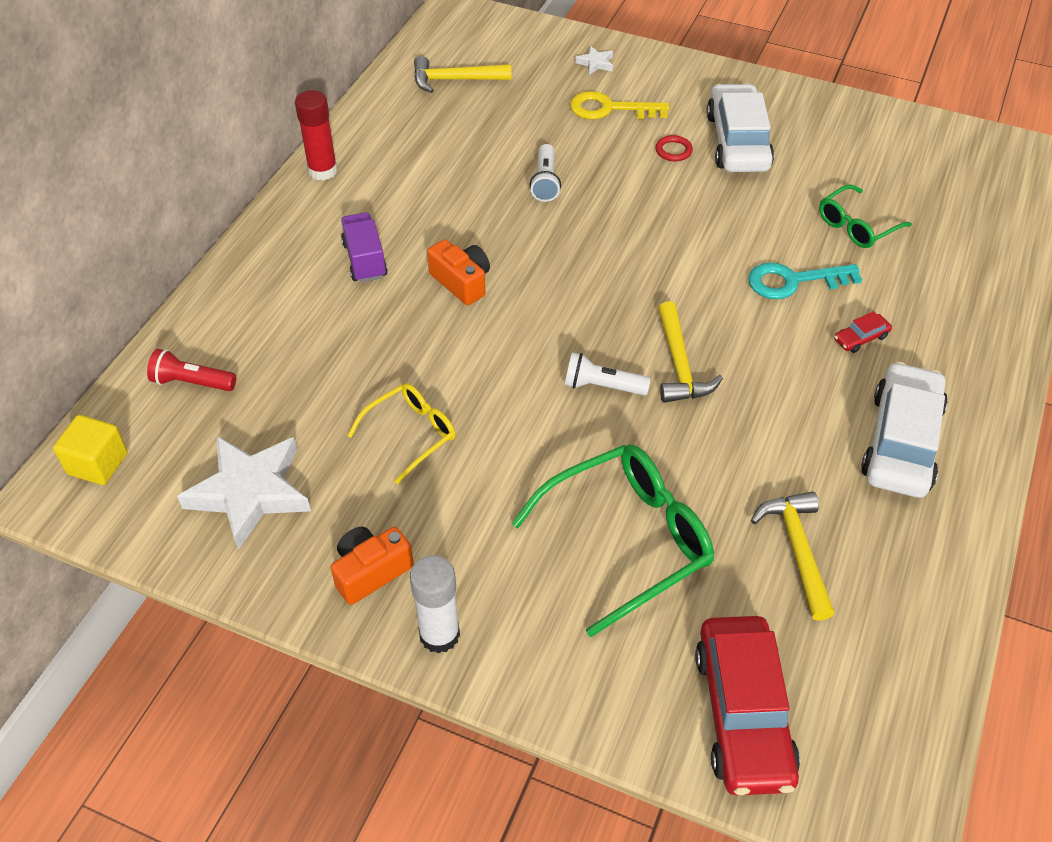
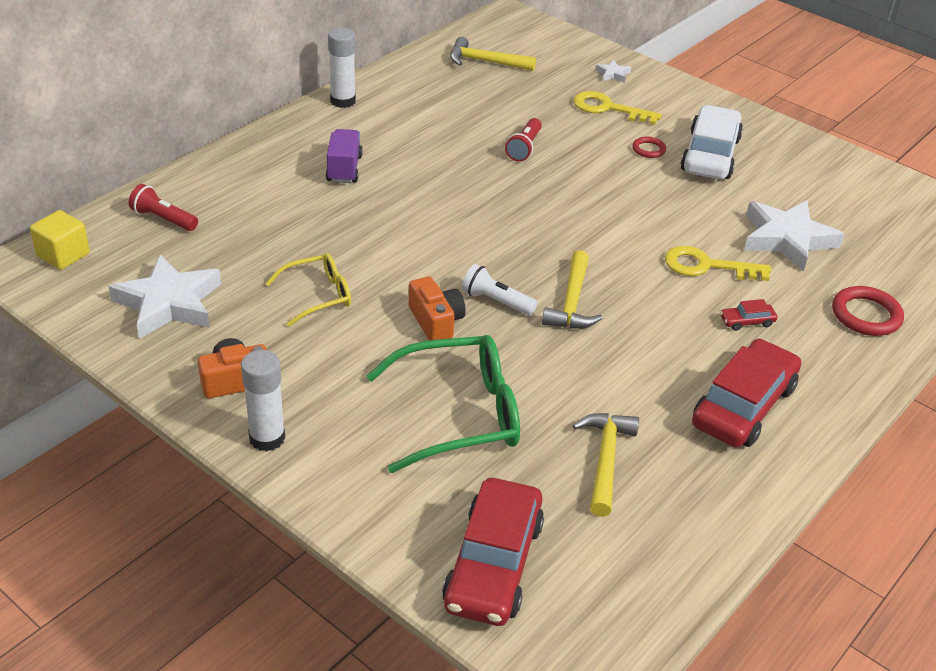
camera: 15 degrees right, 10 degrees down
(323, 171) = (343, 101): red glue stick -> white glue stick
(461, 282) = (416, 201): orange camera -> orange camera (436, 321)
(545, 182) = (524, 148): white flashlight -> red flashlight
(793, 281) = (707, 266): turquoise key -> yellow key
(856, 226) = (787, 239): green glasses -> white star
(901, 441) = (743, 406): white car -> red car
(969, 297) = (866, 315): none -> red ring

